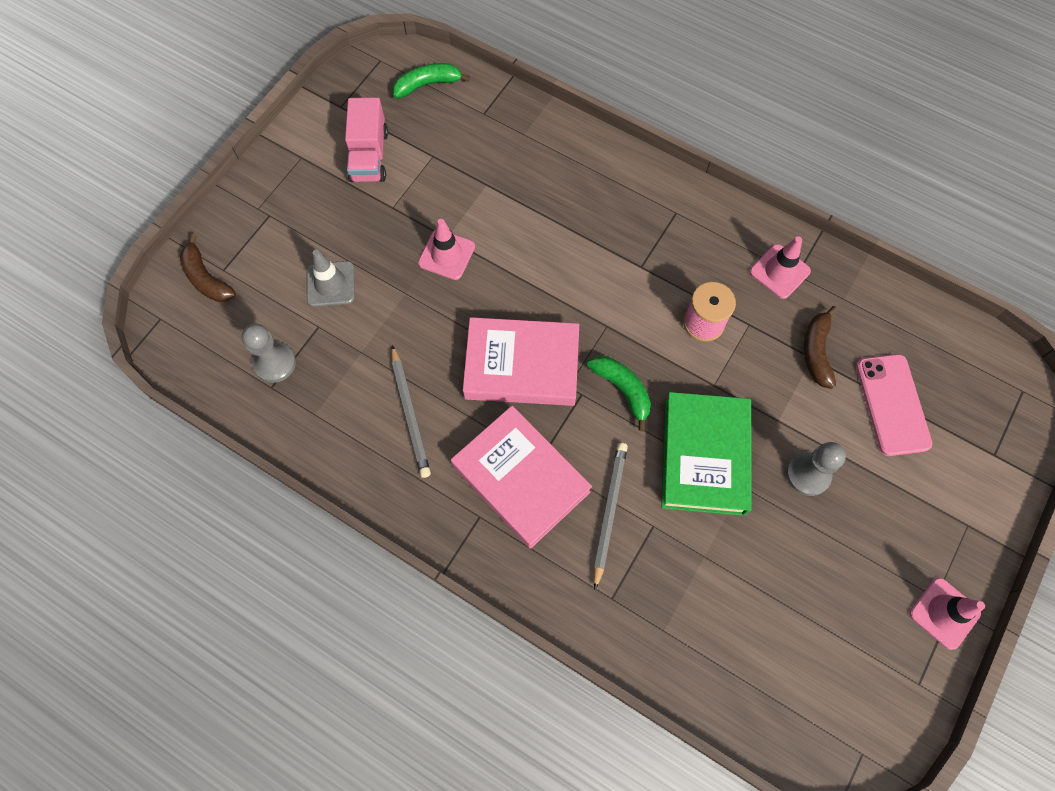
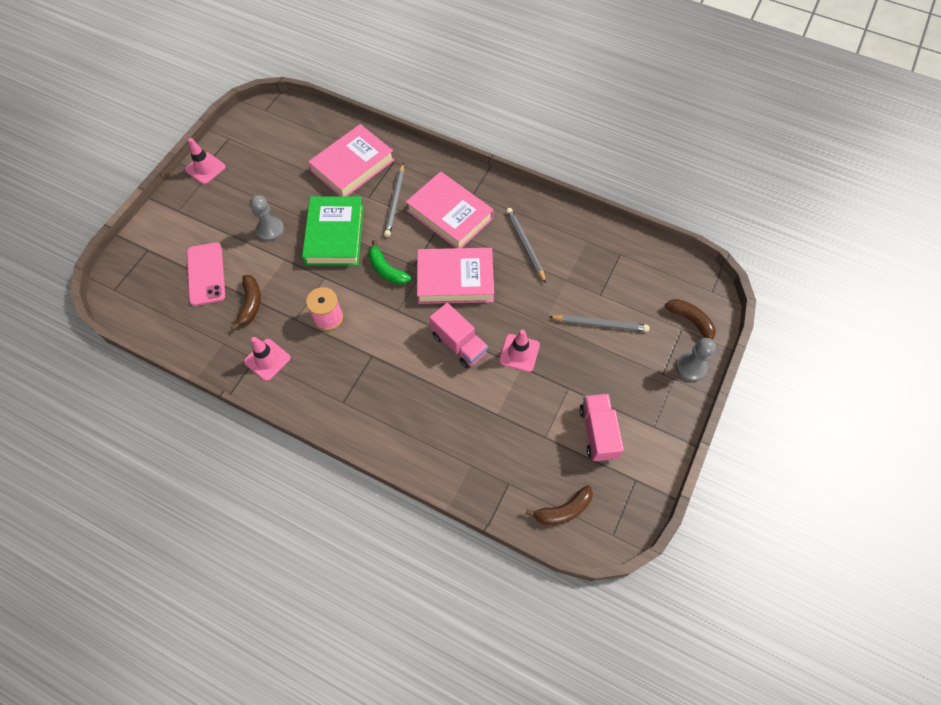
camera: 175 degrees right, 5 degrees down
(275, 363) = (622, 269): grey pawn -> grey pawn (690, 367)
(330, 284) = (600, 324): grey traffic cone -> grey pencil
(427, 84) = (563, 510): green banana -> brown banana
(525, 272) = (459, 344): none -> pink truck
(683, 596) = (353, 165): none -> pink book

